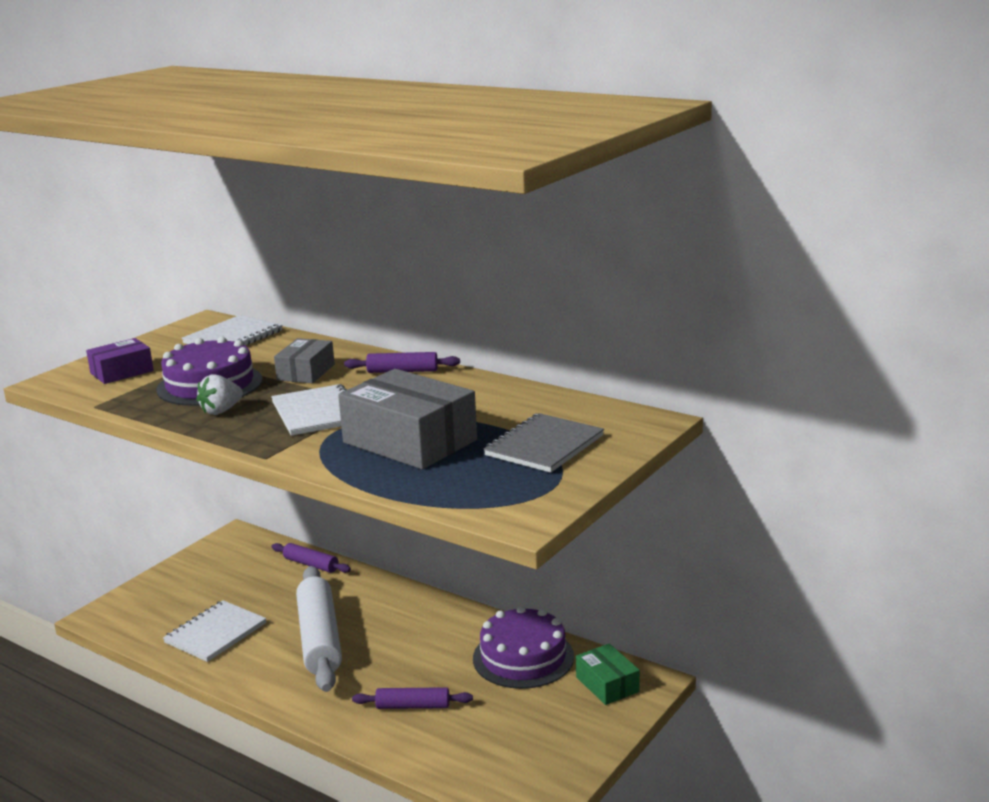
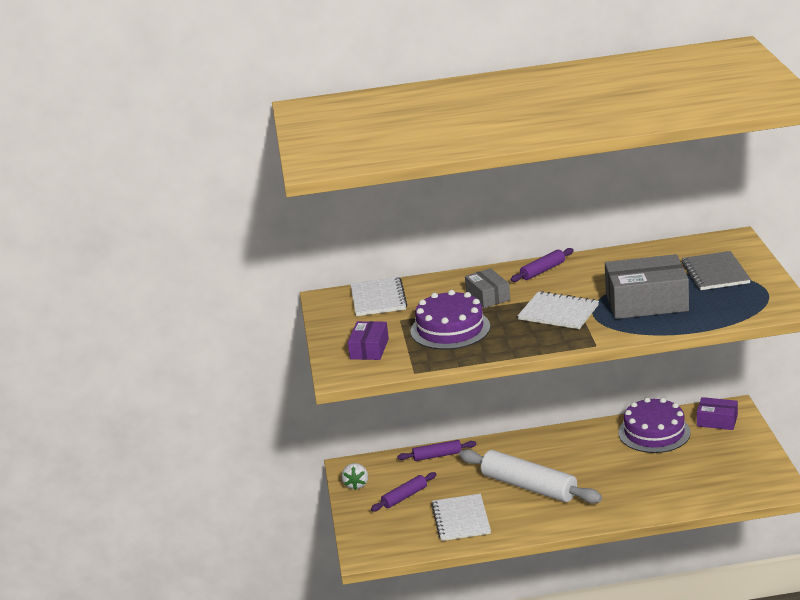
camera: 40 degrees left, 5 degrees up
(221, 411) = (501, 337): white strawberry -> white strawberry (356, 484)
(413, 706) = (645, 485): purple rolling pin -> purple rolling pin (404, 497)
(607, 684) = (717, 421): green box -> purple box

